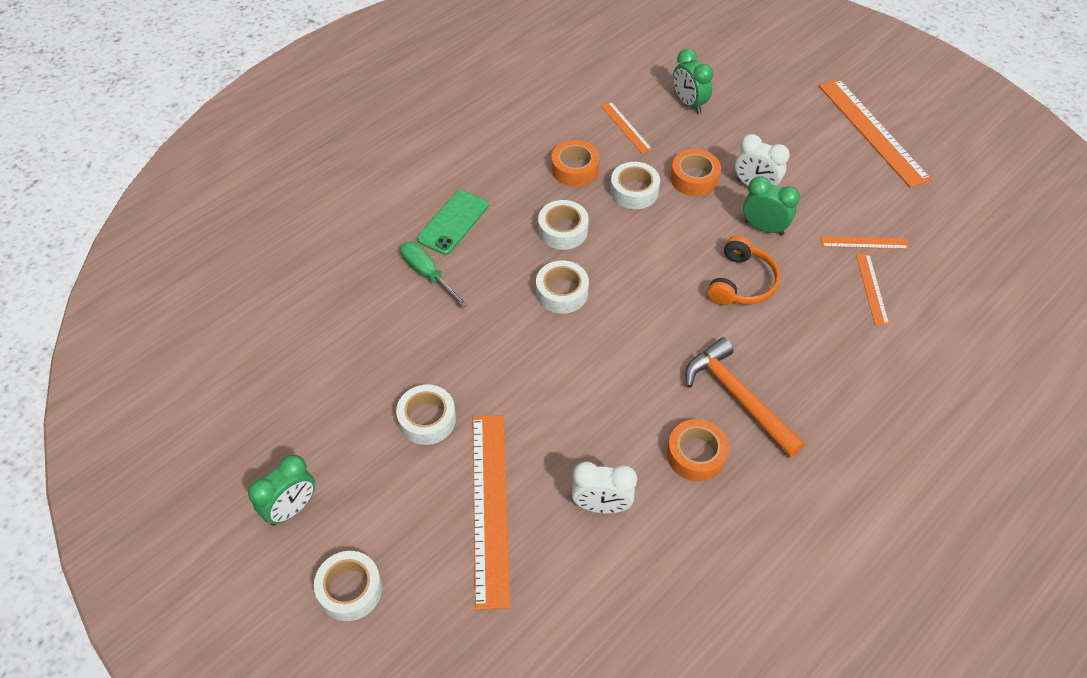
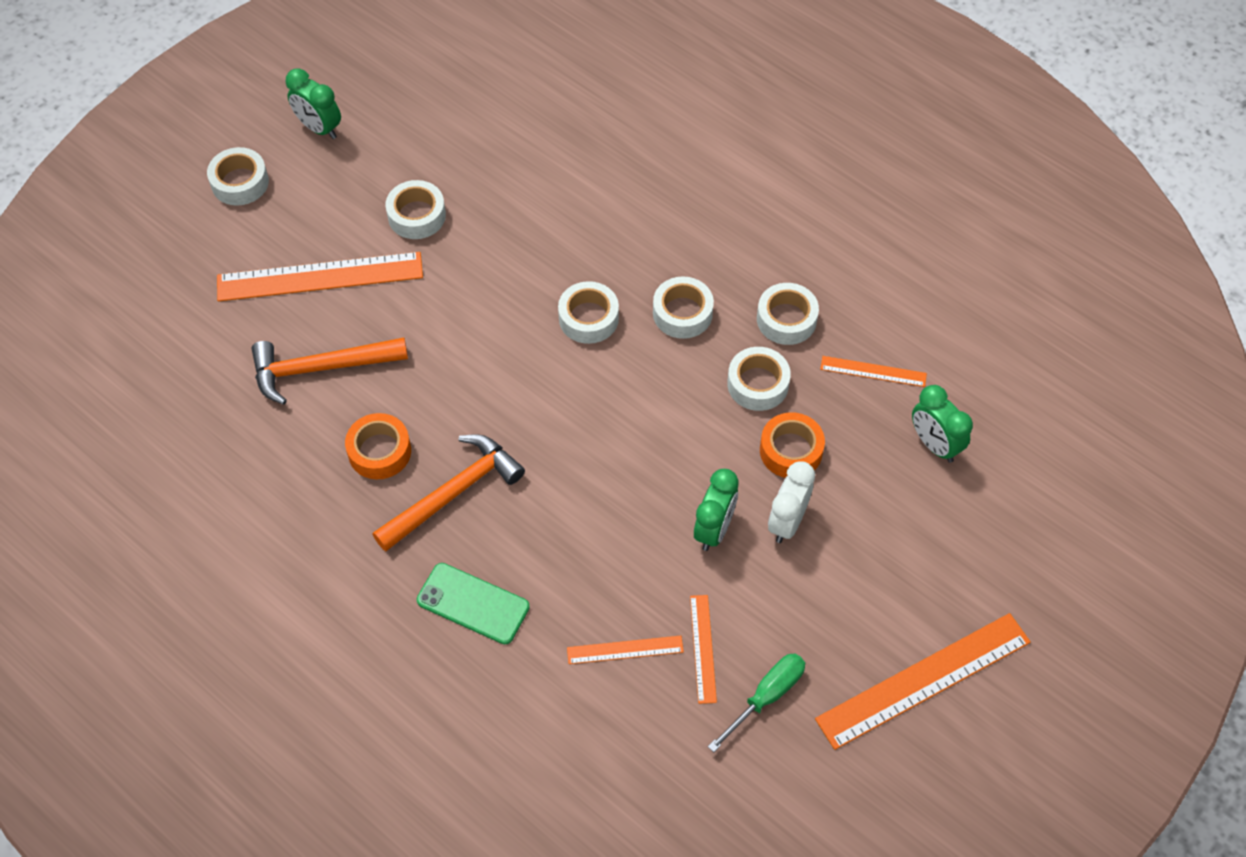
camera: 85 degrees right, 5 degrees up
(427, 274) = (603, 193): green screwdriver -> green screwdriver (766, 697)
(453, 222) = (681, 207): green phone -> green phone (473, 603)
(575, 169) = (786, 319): orange tape -> white tape
(601, 505) = (320, 368): white clock -> orange hammer
(626, 127) = (873, 371): orange ruler -> orange ruler turned 45 degrees clockwise
(689, 103) = (934, 444): green clock -> green clock turned 90 degrees counterclockwise
(741, 282) = (620, 501): orange headphones -> none

